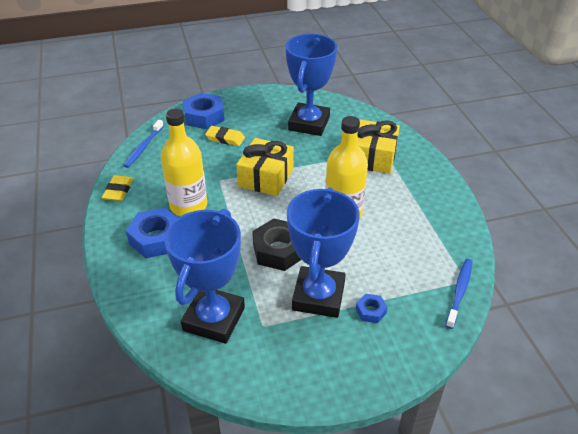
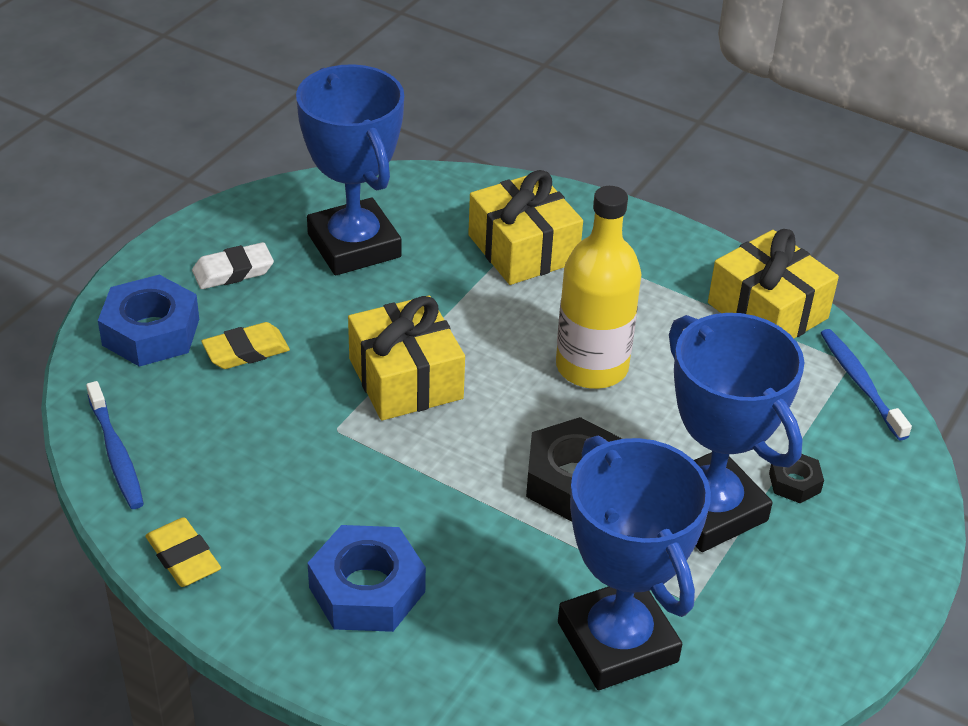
camera: 45 degrees left, 0 degrees up
(188, 206) = (345, 503): yellow bottle -> none
(256, 111) = (233, 271): none -> white eraser
(371, 311) = (794, 482): blue nut -> black nut
(452, 236) = (767, 311): none -> yellow gift

